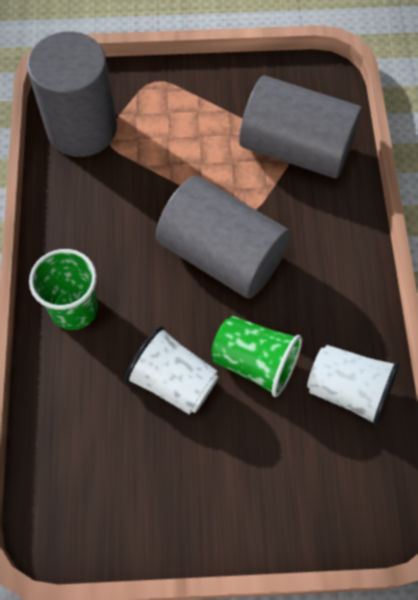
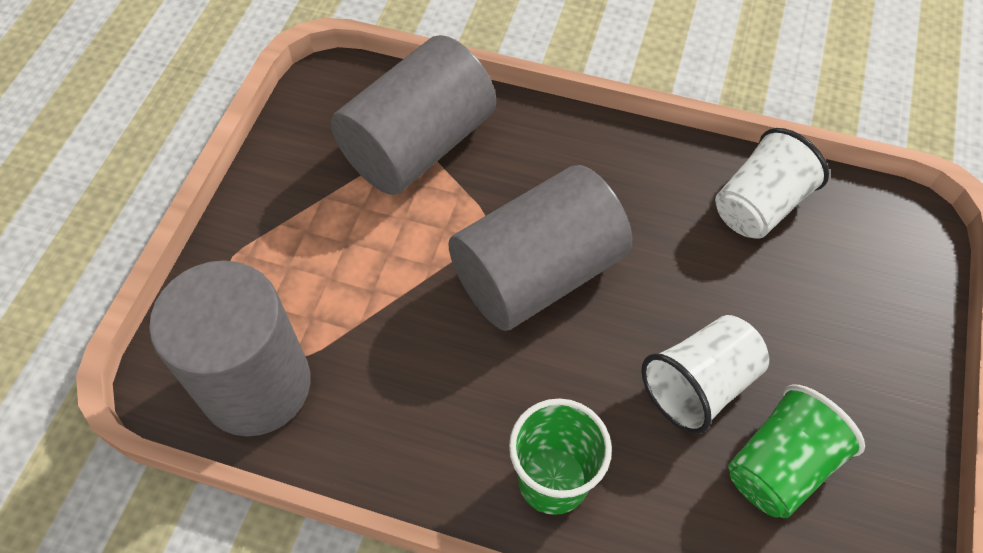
camera: 70 degrees left, 5 degrees down
(255, 363) = (698, 286): green cup -> green cup (780, 466)

